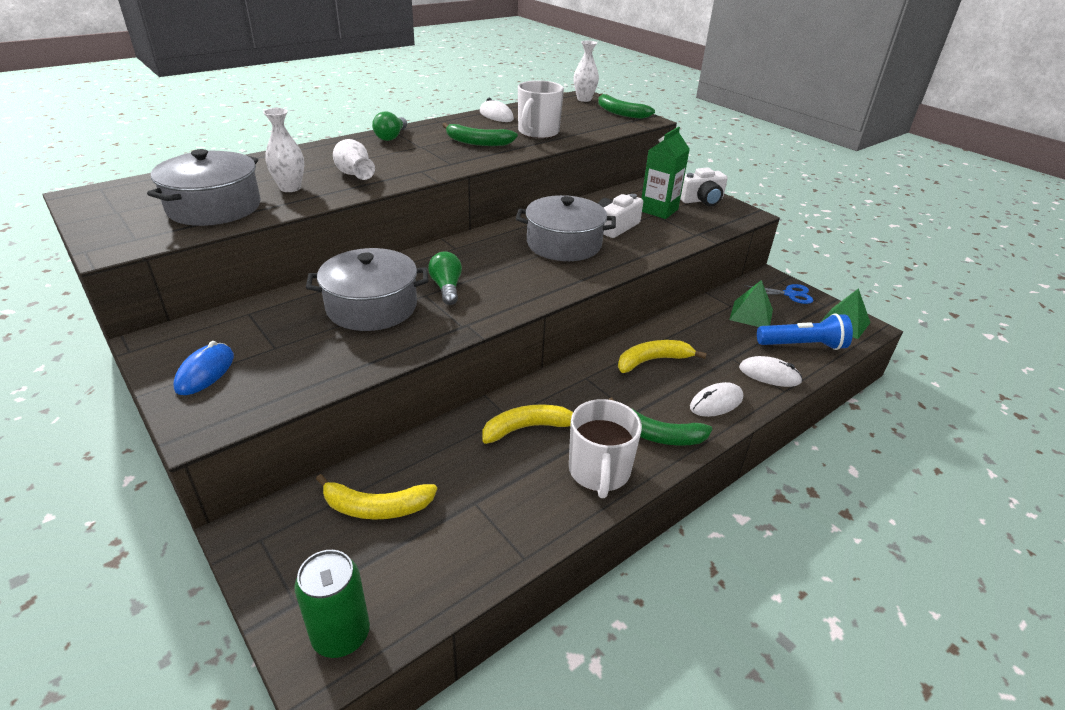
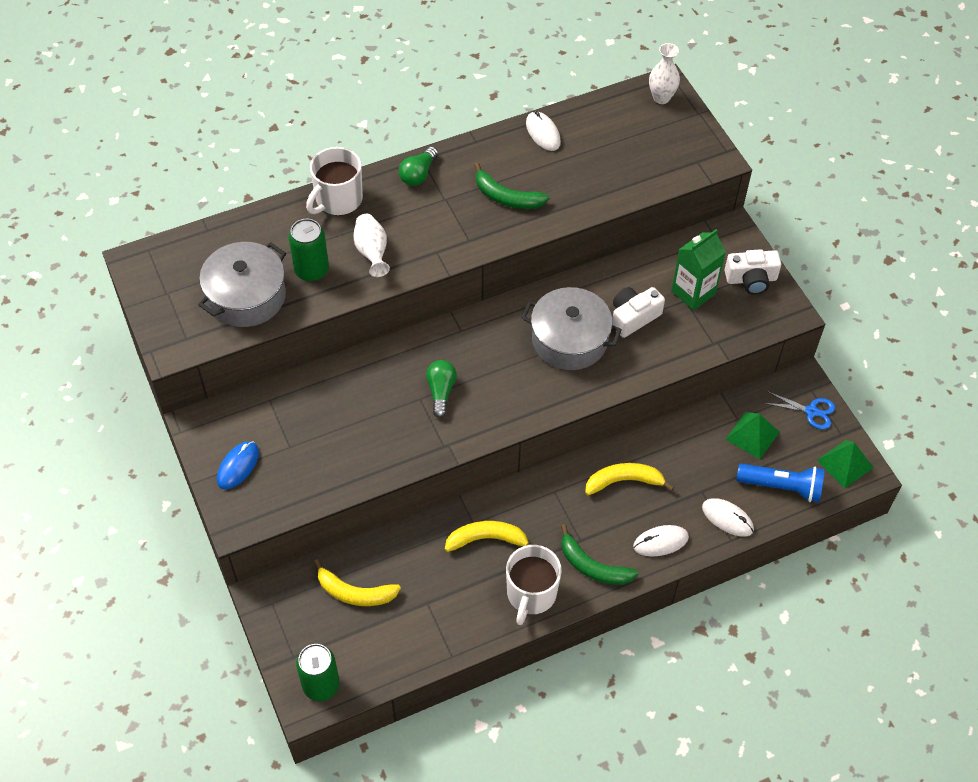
camera: 15 degrees right, 20 degrees up
(290, 188) = (312, 270): white vase -> green can
(372, 307) = (372, 408): grey pot -> none
(538, 132) = (578, 180): white mug -> white mug (338, 200)
(620, 113) = (692, 139): green banana -> none

